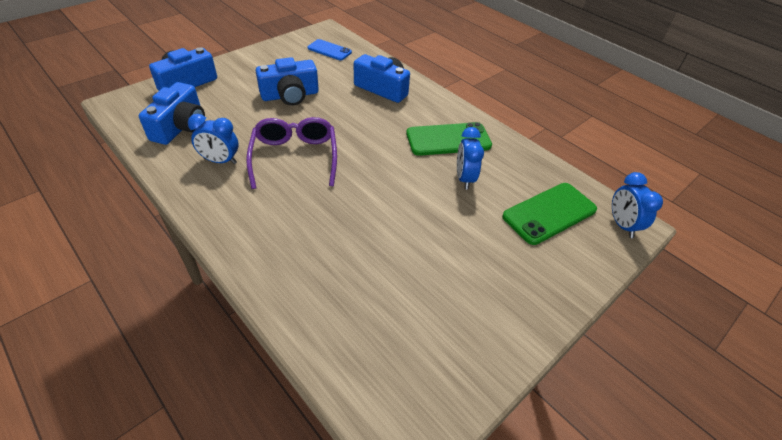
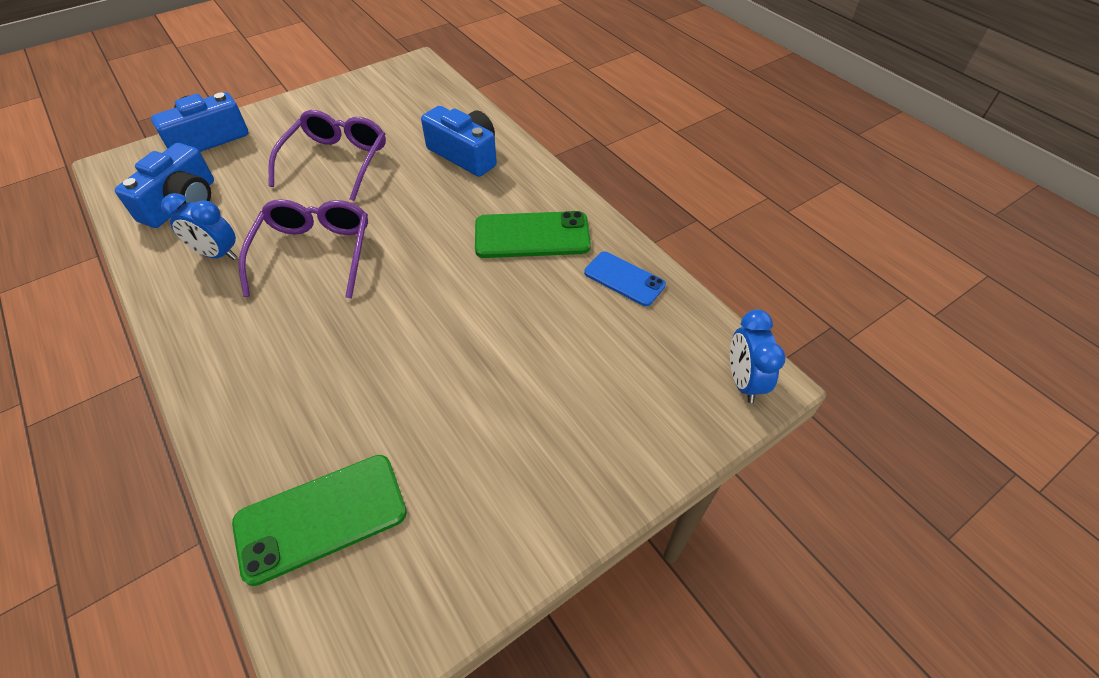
camera: 10 degrees right, 5 degrees up
(290, 95) = (336, 161): blue camera -> purple glasses
(329, 50) = (410, 95): blue phone -> blue phone (624, 279)
(464, 178) = (536, 296): blue clock -> none
(549, 213) = (641, 356): green phone -> green phone (321, 517)

